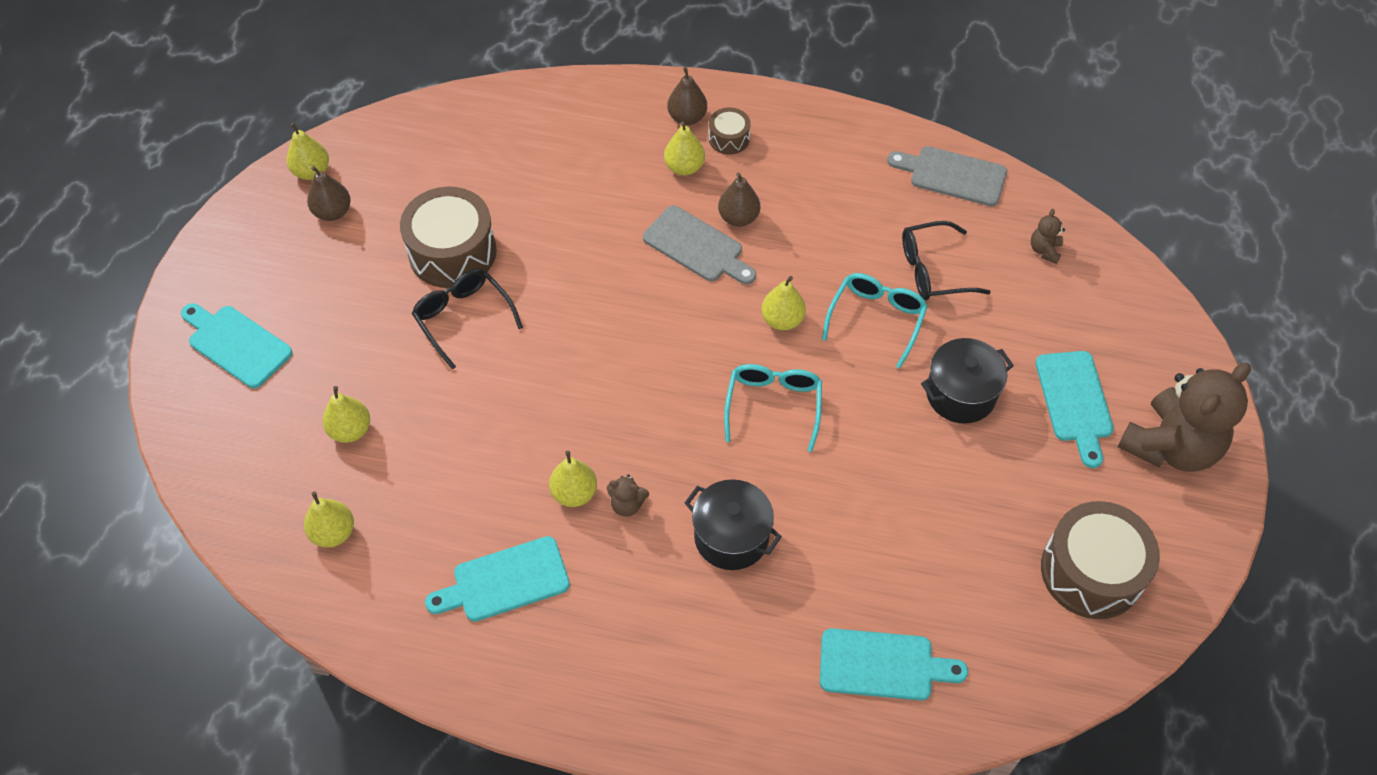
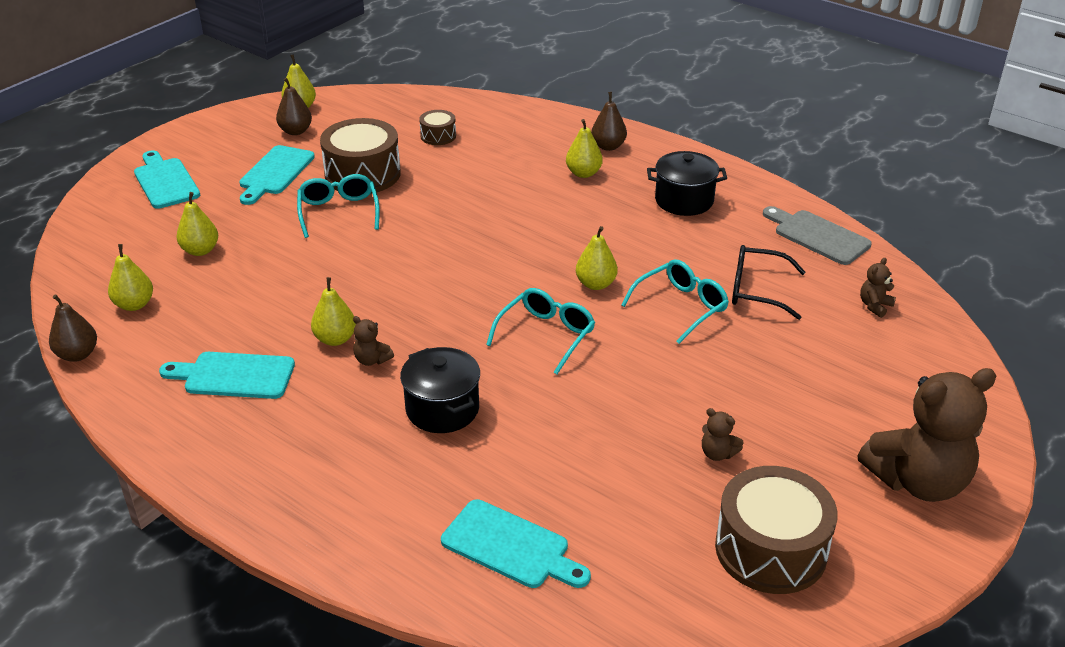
camera: 25 degrees right, 20 degrees down
(463, 318) = (338, 212): black glasses -> turquoise glasses
(697, 247) = (557, 221): grey cutting board -> none
(729, 138) = (633, 166): brown drum -> brown drum (438, 136)
(738, 218) = (606, 213): brown pear -> brown pear (77, 354)
(960, 394) = (725, 379): black pot -> black pot (684, 200)
(998, 485) = (717, 453): none -> brown teddy bear
(1074, 401) = (836, 417): turquoise cutting board -> turquoise cutting board (275, 173)

